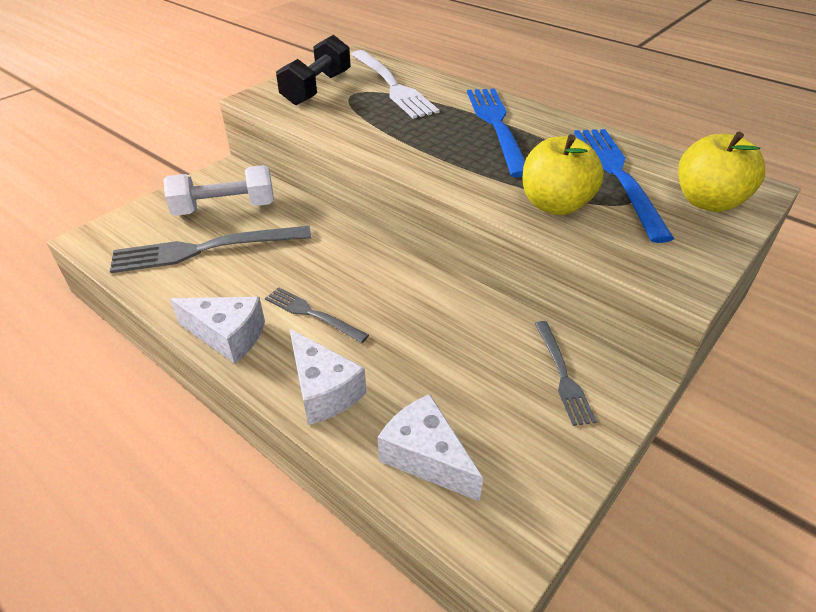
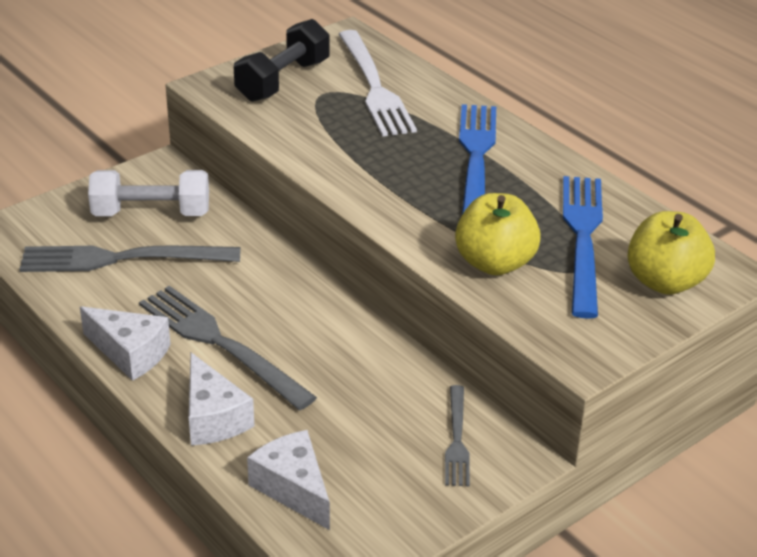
camera: 10 degrees right, 5 degrees down
(312, 314) = (220, 344): grey fork -> grey fork, size x1.81

